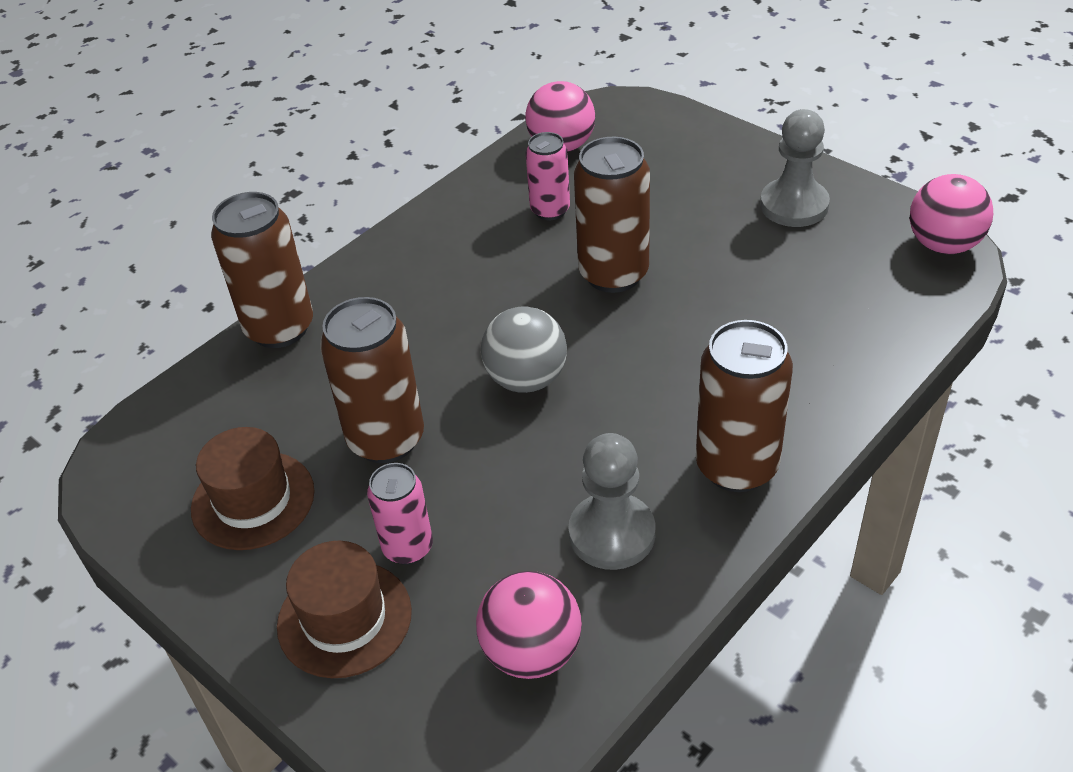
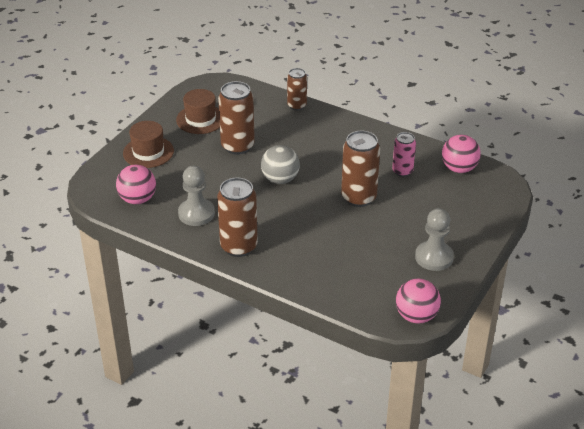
camera: 75 degrees right, 5 degrees down
(279, 328) = (297, 105): brown can -> brown can, size x0.61
(408, 547) = (182, 161): pink can -> none

